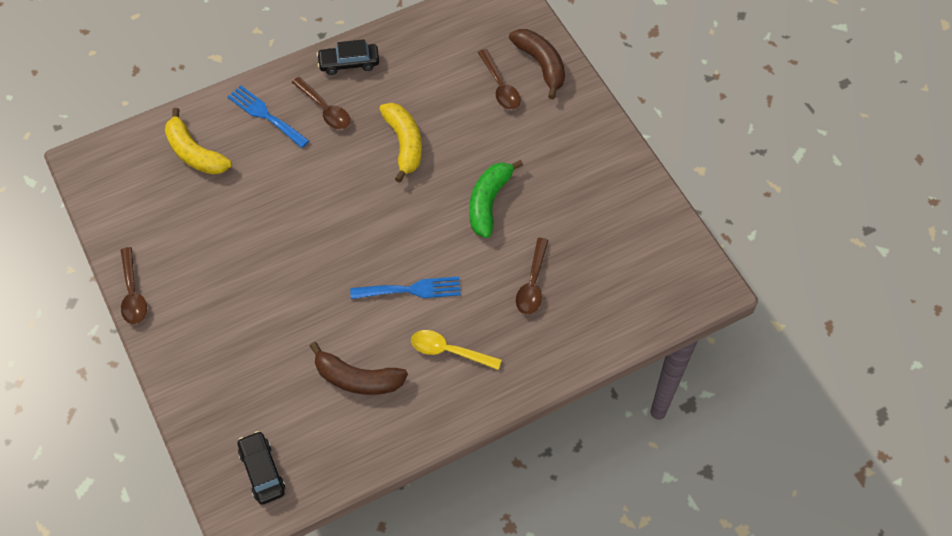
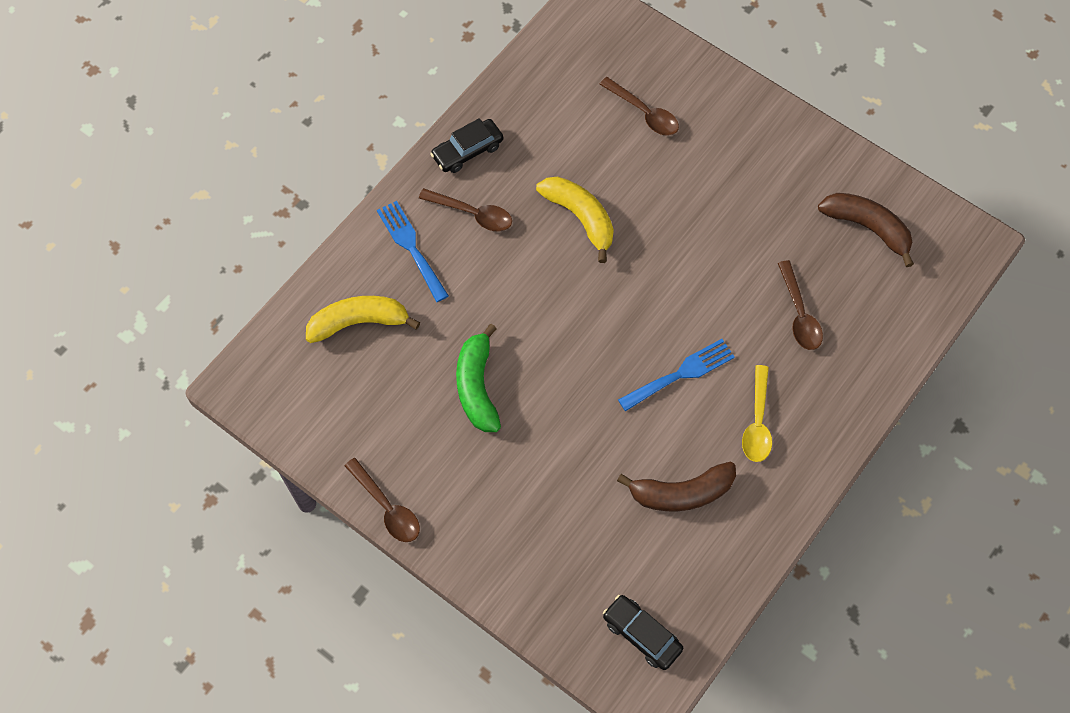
camera: 25 degrees left, 5 degrees up
(194, 153) = (359, 322): yellow banana -> yellow banana turned 150 degrees clockwise
(265, 115) = (411, 247): blue fork -> blue fork turned 45 degrees clockwise
(449, 351) = (757, 422): yellow spoon -> yellow spoon turned 75 degrees counterclockwise
(488, 202) = (705, 245): green banana -> green banana (477, 387)
(541, 64) = (673, 71): brown banana -> brown banana (867, 227)

